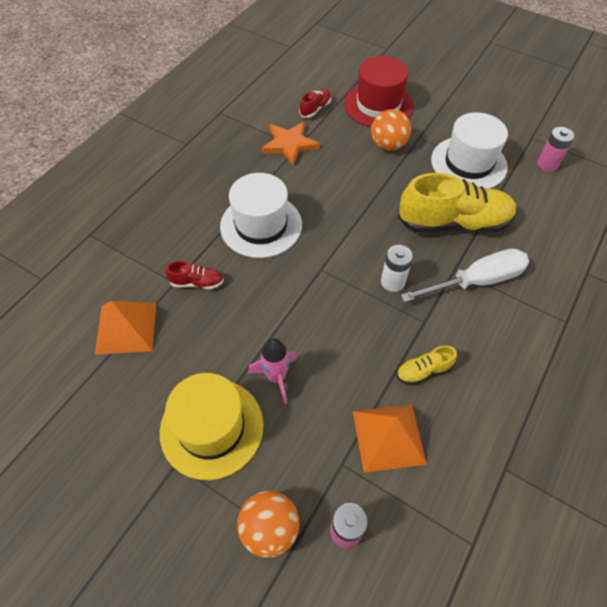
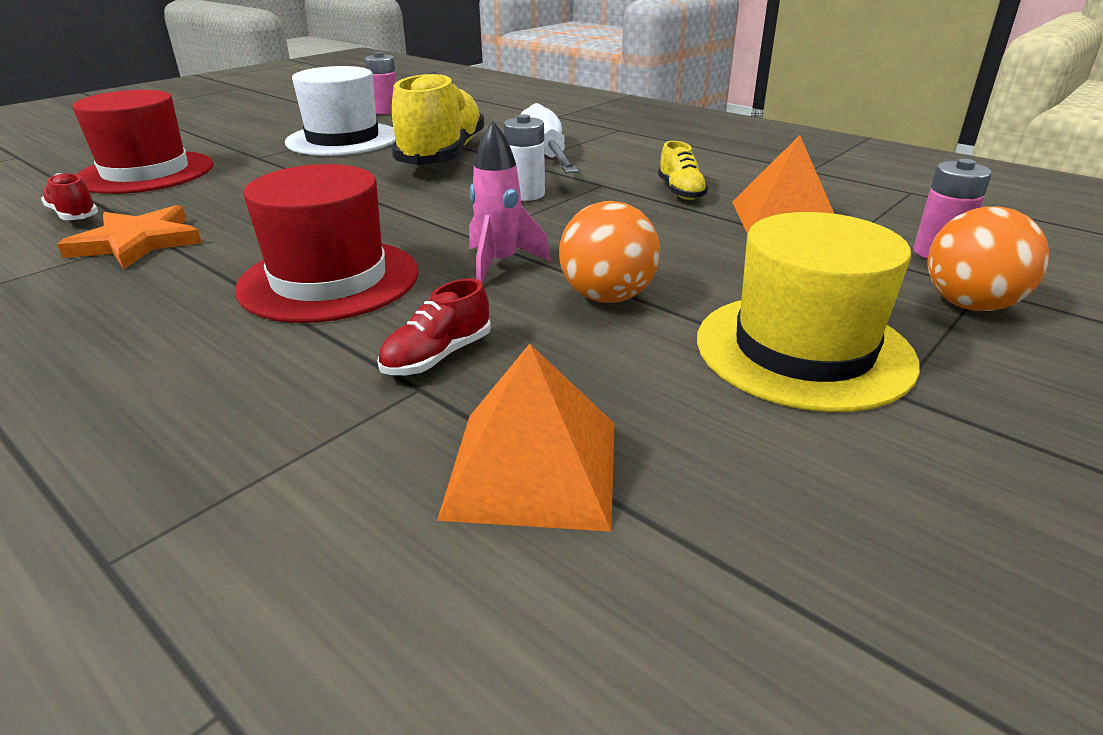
camera: 80 degrees left, 25 degrees down
(197, 282) = (437, 356): red shoe -> red shoe turned 150 degrees counterclockwise
(261, 225) = (329, 280): white hat -> red hat
(276, 377) = (690, 284): pink rocket -> pink rocket (500, 264)
(388, 145) = (248, 174): orange ball -> orange ball (607, 297)

